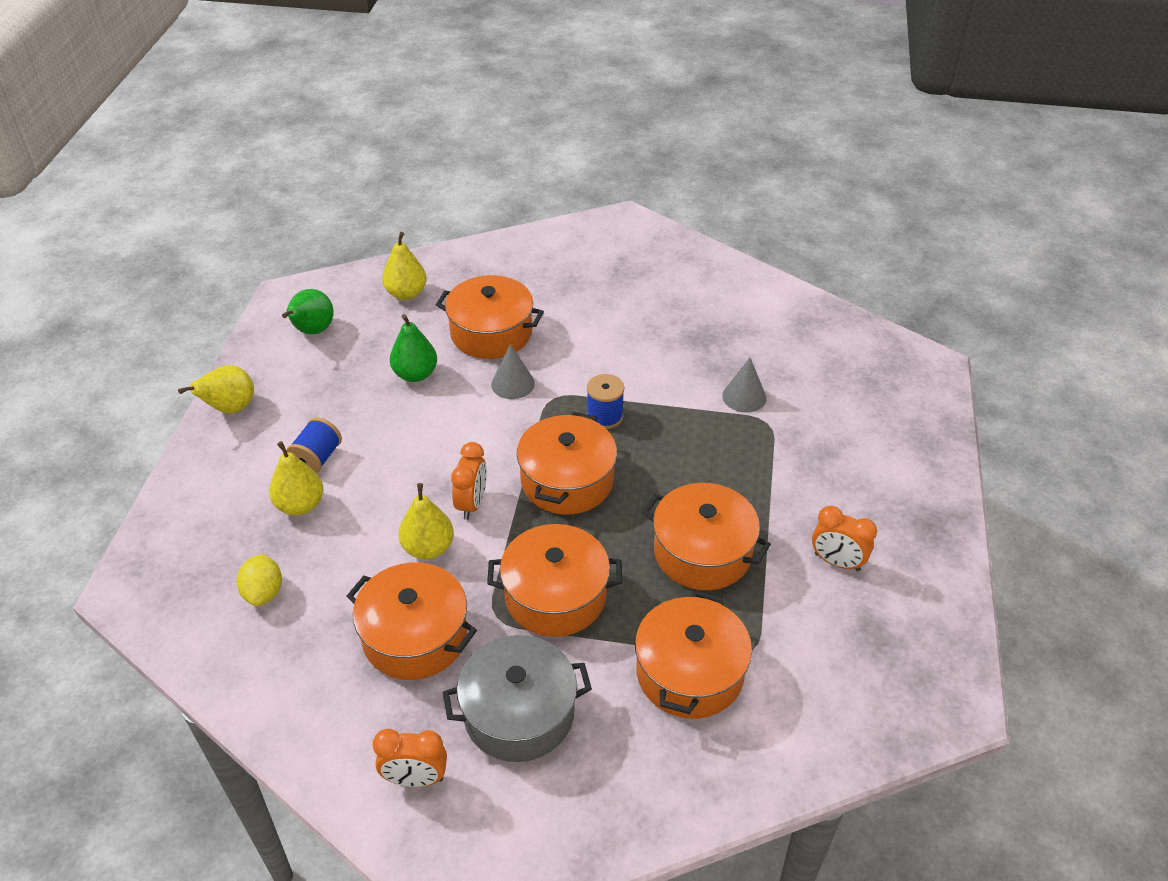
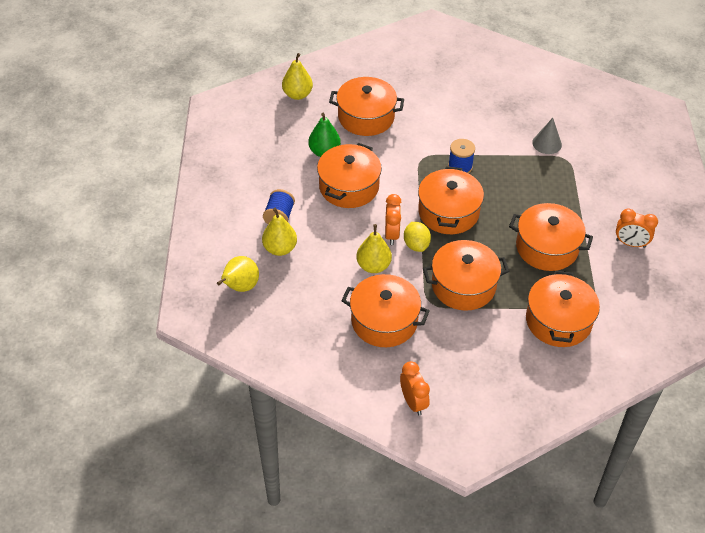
camera: 10 degrees left, 5 degrees up
(230, 408) = (206, 190): yellow pear -> yellow pear (240, 287)
(263, 592) = (278, 306): yellow lemon -> yellow lemon (416, 245)
(312, 331) = (241, 129): green pear -> none
(415, 779) = (413, 402): orange clock -> orange clock turned 105 degrees counterclockwise
(433, 427) = (349, 187): none -> orange pot
(512, 384) = (392, 151): grey cone -> none
(519, 713) = (463, 357): grey pot -> none

